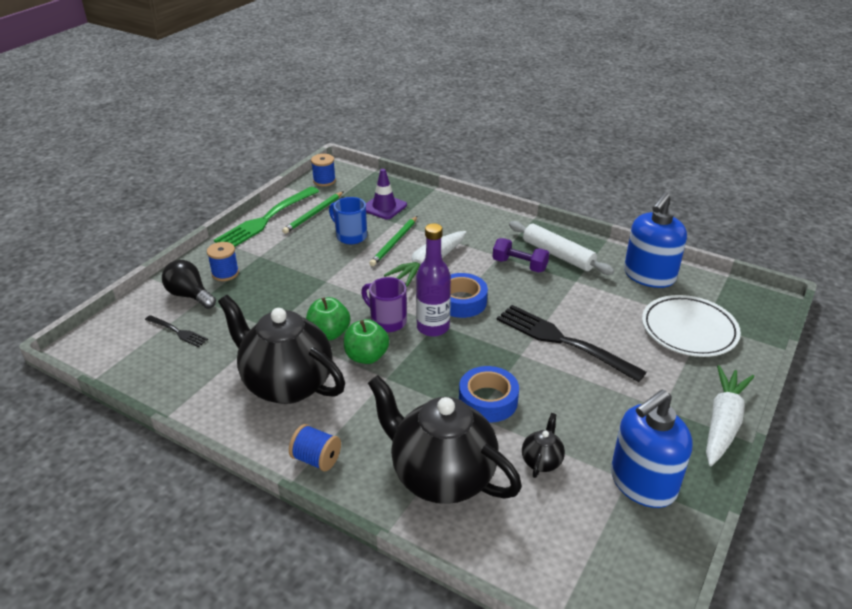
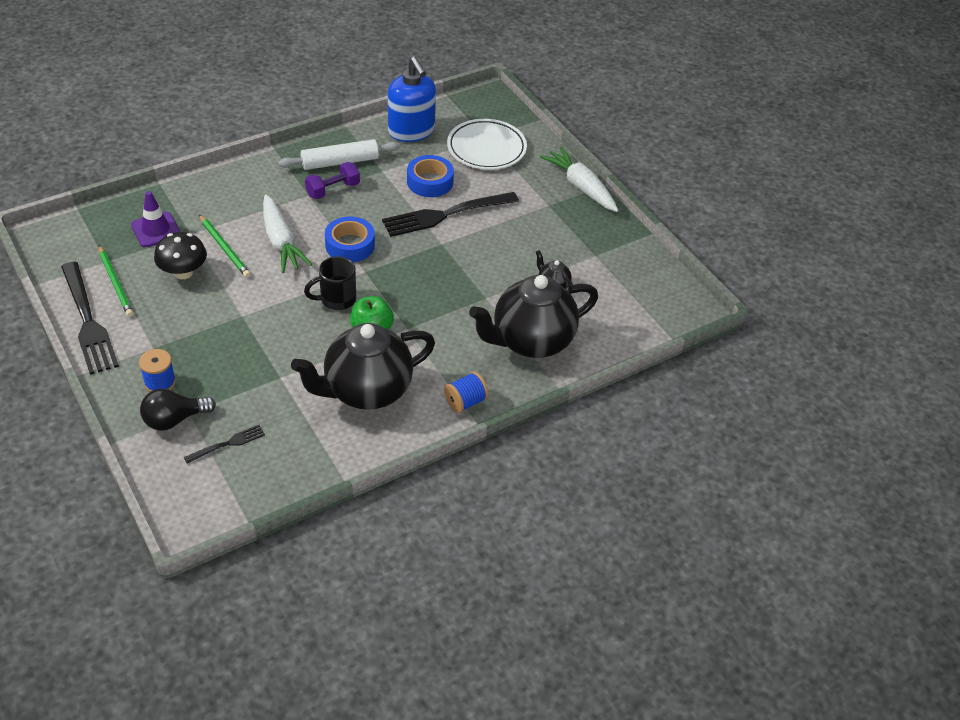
camera: 65 degrees left, 10 degrees up
(266, 219) = (88, 321): green fork -> black fork
(324, 181) = (56, 251): blue spool -> none
(329, 333) = (321, 341): green apple -> none
(350, 236) = (183, 272): blue mug -> black mushroom
(387, 321) = (336, 299): purple mug -> black mug
(433, 327) = (368, 276): purple bottle -> none
(488, 400) = (476, 284): blue tape -> blue tape (430, 182)
(642, 483) = (602, 250): blue soap dispenser -> none

